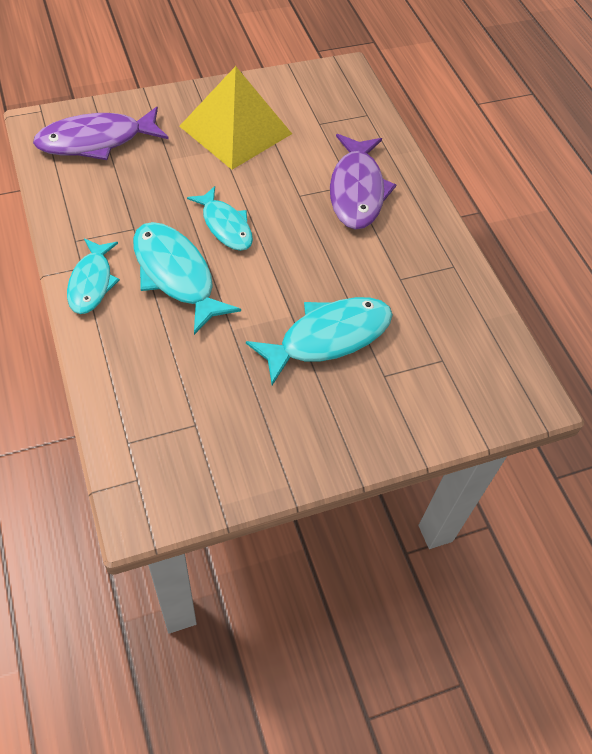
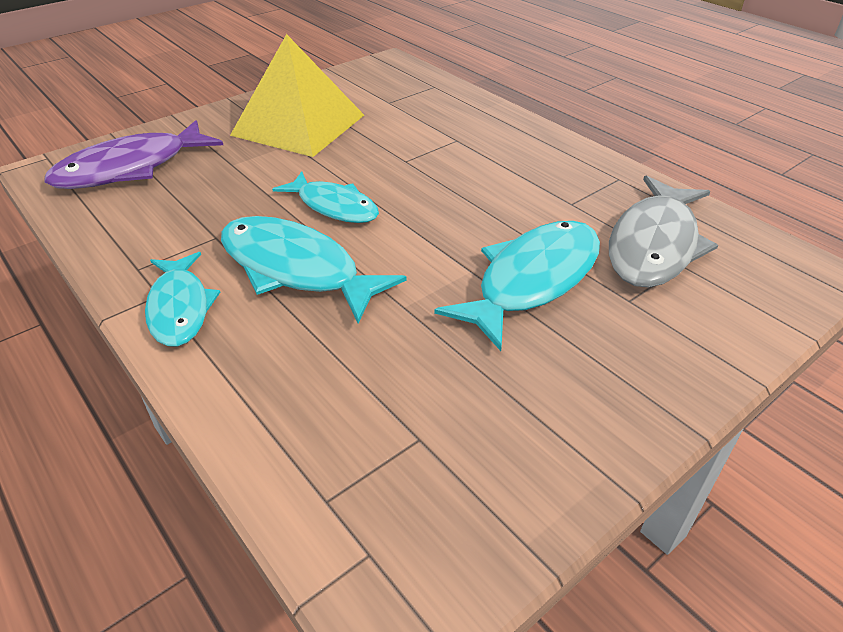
camera: 15 degrees left, 15 degrees down
(357, 191) = (466, 143): purple fish -> none
(435, 336) = (654, 244): none -> grey fish

